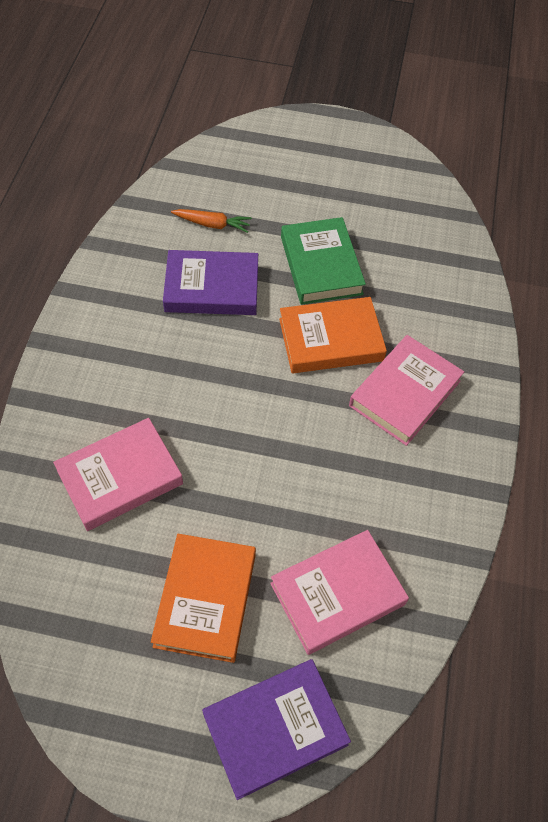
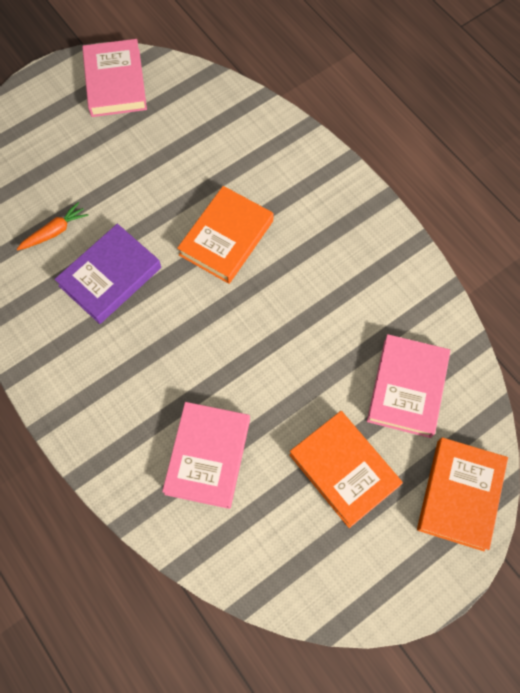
camera: 45 degrees left, 10 degrees up
(275, 729) = (460, 495): purple book -> orange book
(321, 265) = (161, 193): green book -> none
(405, 393) = (308, 229): pink book -> pink book (115, 82)

